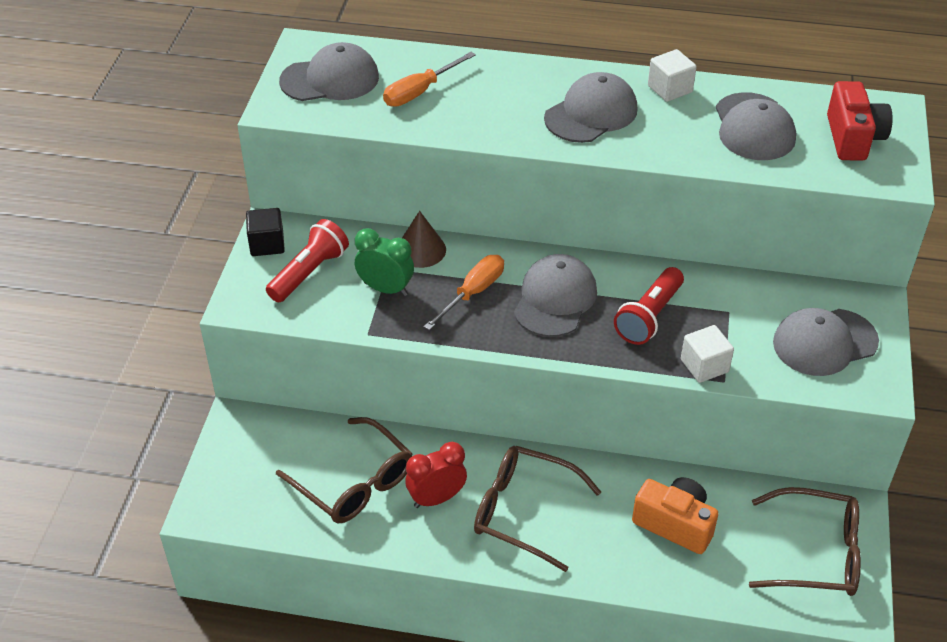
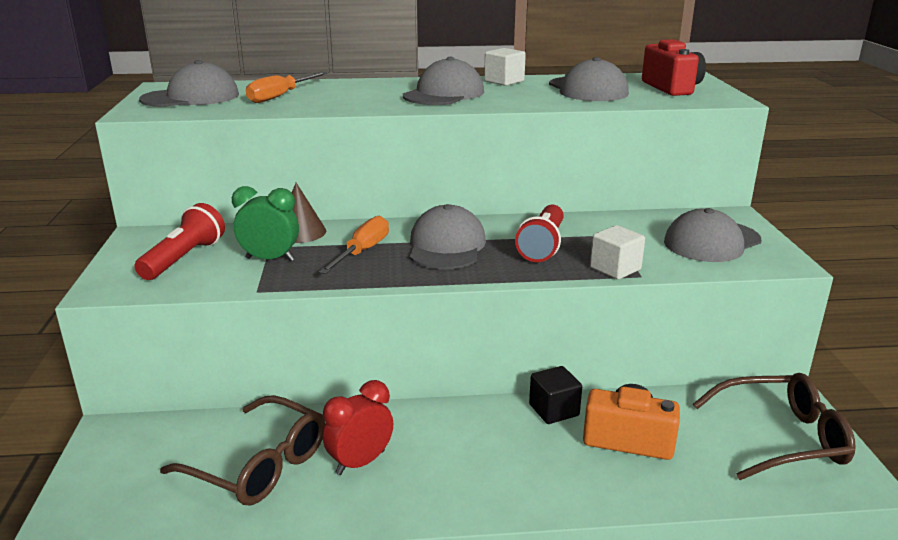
camera: 15 degrees left, 20 degrees down
(267, 244) = (135, 246): black cube -> black cube (554, 410)
(523, 511) = (462, 457): brown glasses -> none

